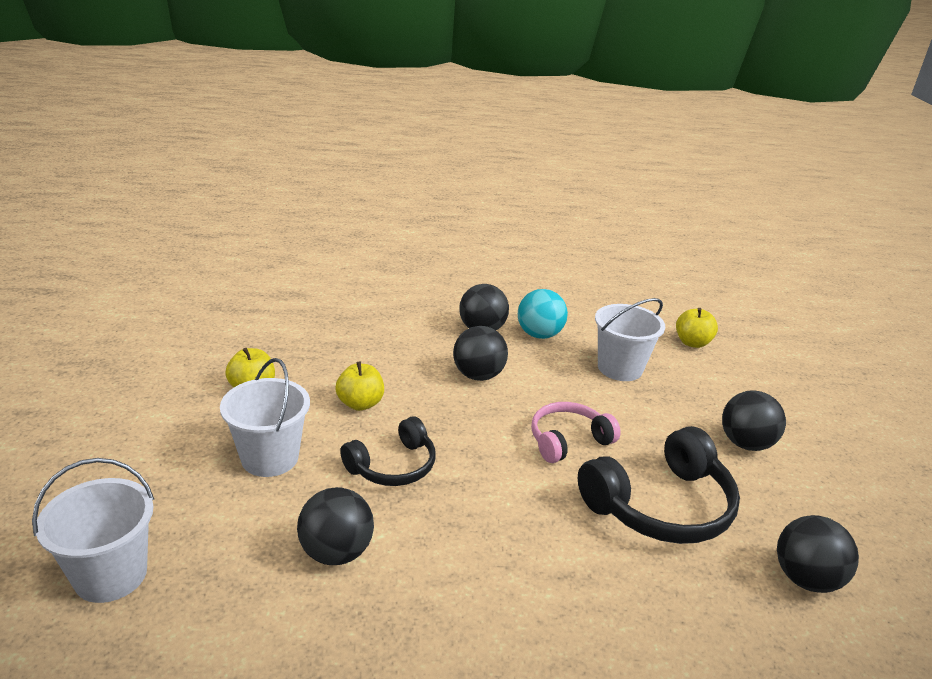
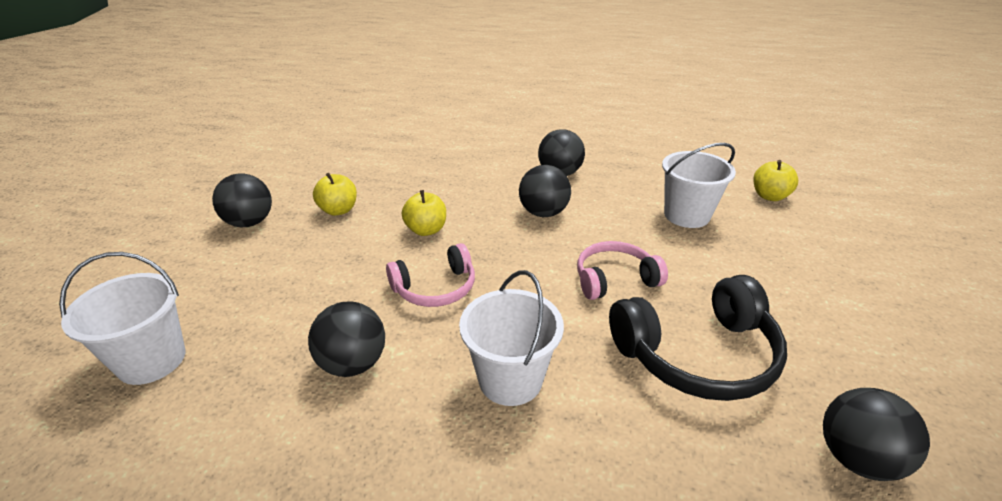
camera: 15 degrees right, 5 degrees up
(270, 458) = (329, 271): white bucket -> white bucket (510, 379)
(393, 466) = (435, 288): black headphones -> pink headphones
(539, 335) = (613, 180): turquoise ball -> none
(745, 443) = (809, 299): black ball -> black ball (249, 222)

